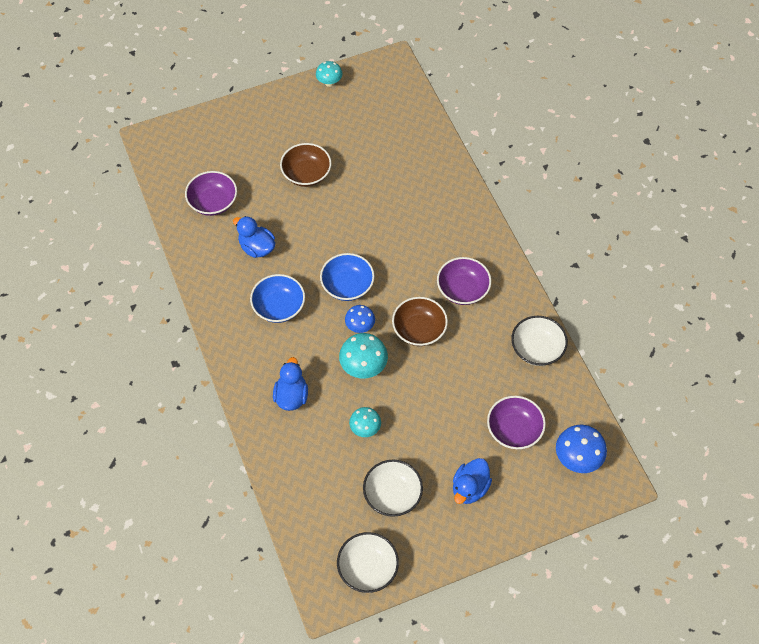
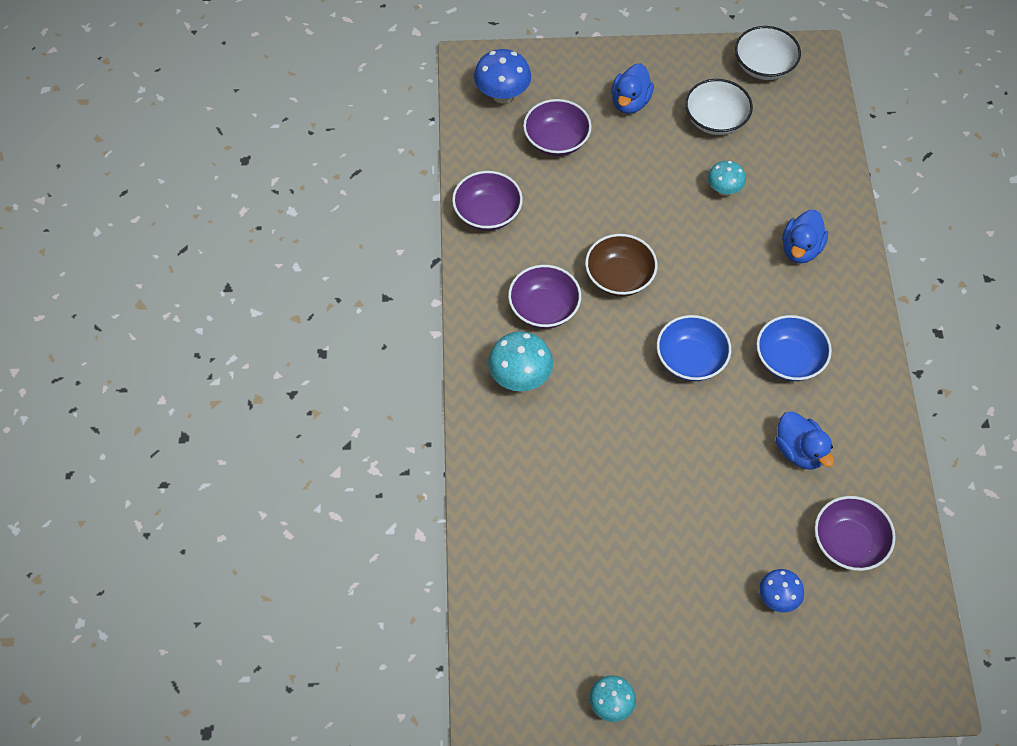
camera: 160 degrees left, 0 degrees up
(306, 174) = (697, 544): brown bowl -> none
(360, 326) = (691, 303): blue mushroom -> blue mushroom (777, 598)
(363, 367) = (703, 255): turquoise mushroom -> turquoise mushroom (520, 378)
(470, 488) = (630, 102): blue duck -> blue duck turned 150 degrees clockwise
(537, 349) = (487, 213): white bowl -> purple bowl

